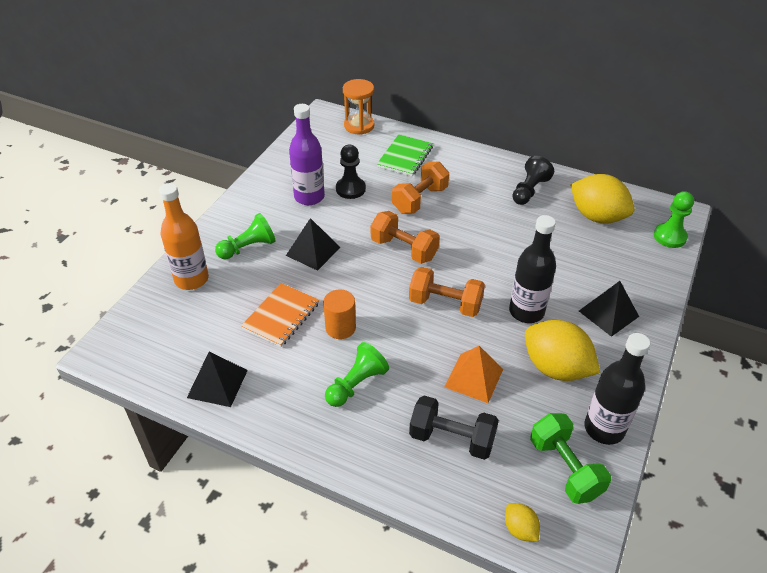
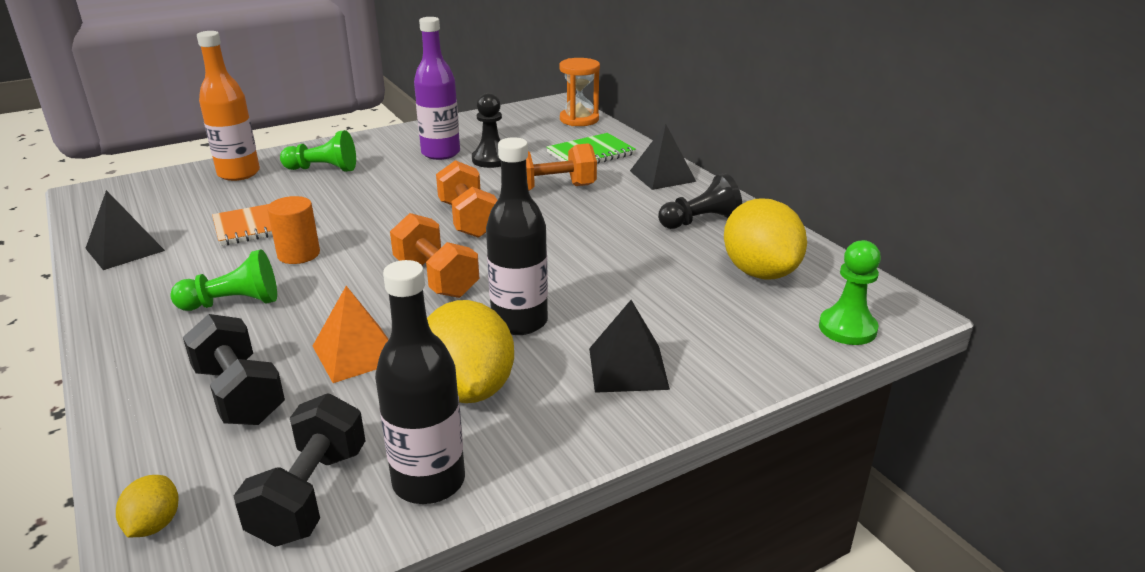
camera: 35 degrees right, 15 degrees down
(313, 251) = (375, 191): black pyramid -> black pyramid (662, 176)
(565, 468) = (310, 495): green dumbbell -> black dumbbell

